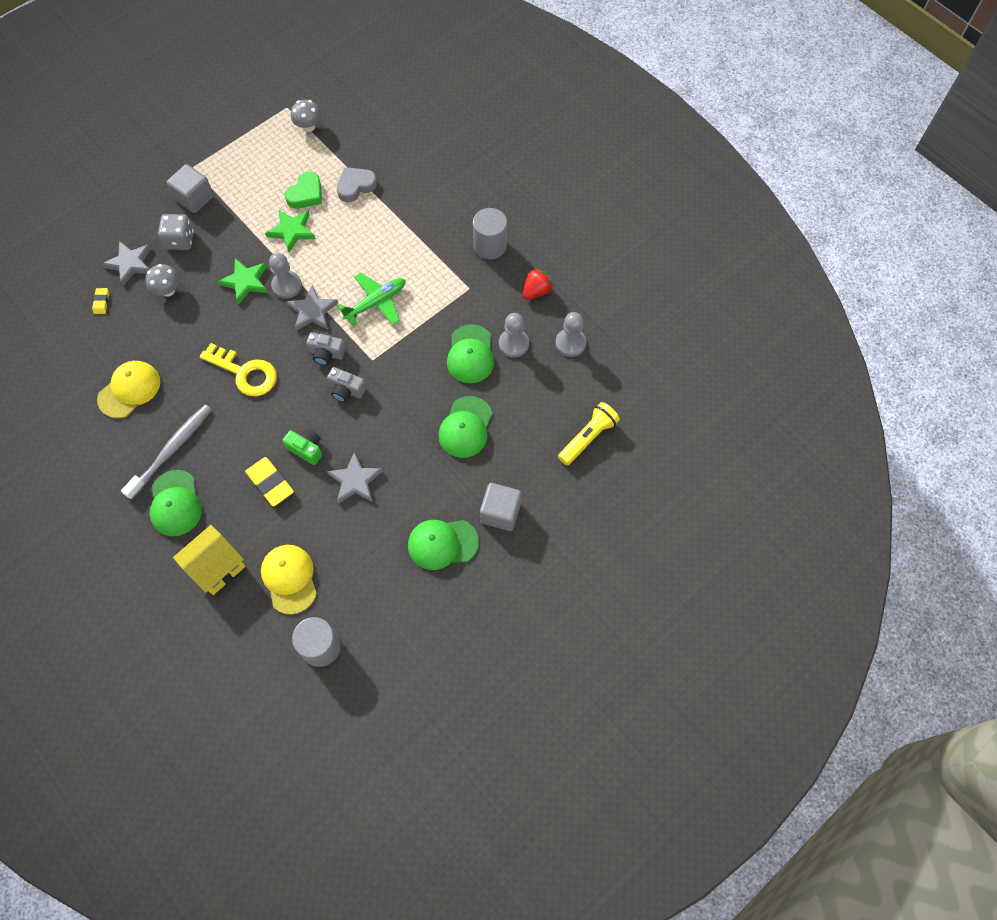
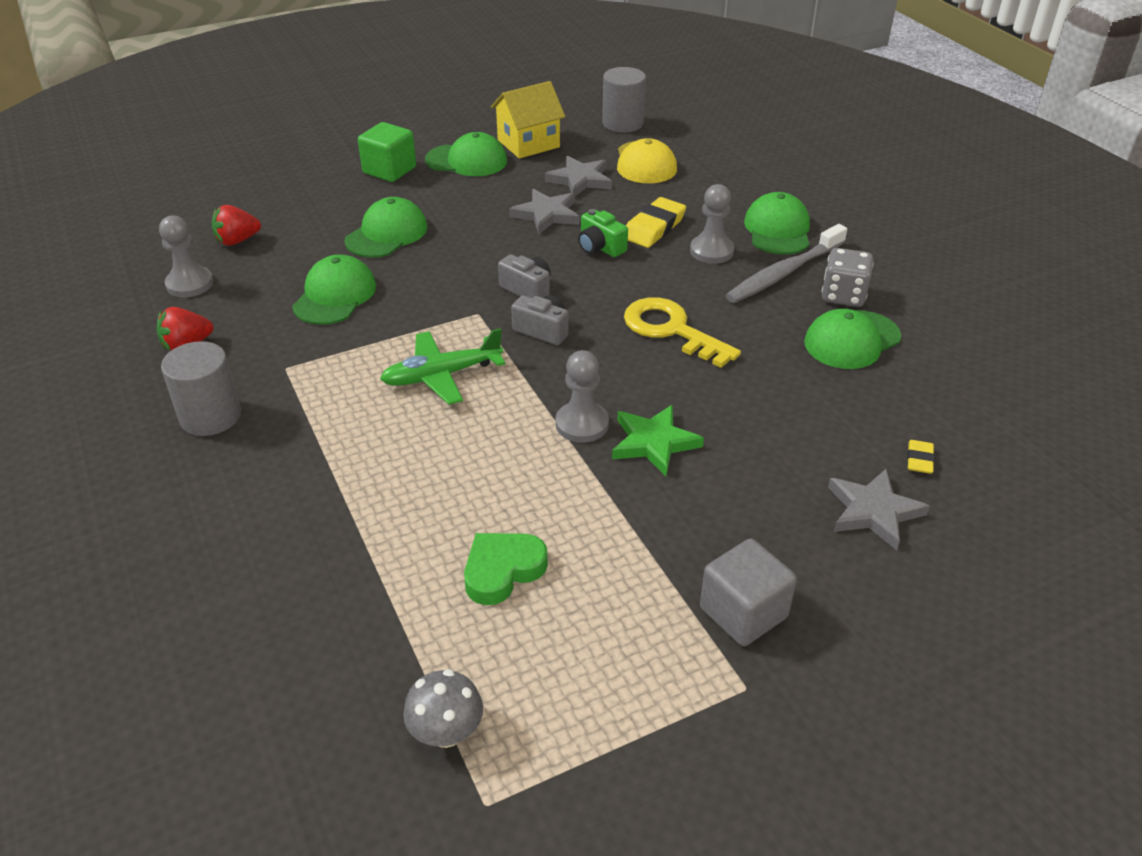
camera: 165 degrees left, 25 degrees down
(129, 390) = (851, 340): yellow cap -> green cap
(168, 290) = (796, 456): grey mushroom -> none
(180, 240) = (774, 534): grey dice -> grey dice (843, 295)
(216, 567) = (728, 180): yellow house -> yellow house (528, 143)
(270, 483) = (654, 228): yellow eraser -> yellow eraser turned 60 degrees clockwise
(292, 231) = (550, 507): green star -> none
(312, 311) = (548, 383): grey star -> grey star (580, 180)
(355, 186) = (395, 565): grey heart -> none
(500, 512) = (389, 170): grey cube -> green cube
(513, 344) = (267, 296): grey pawn -> grey pawn (711, 251)
(567, 394) = (237, 241): none -> red strawberry
(588, 438) = (245, 204): yellow flashlight -> none

